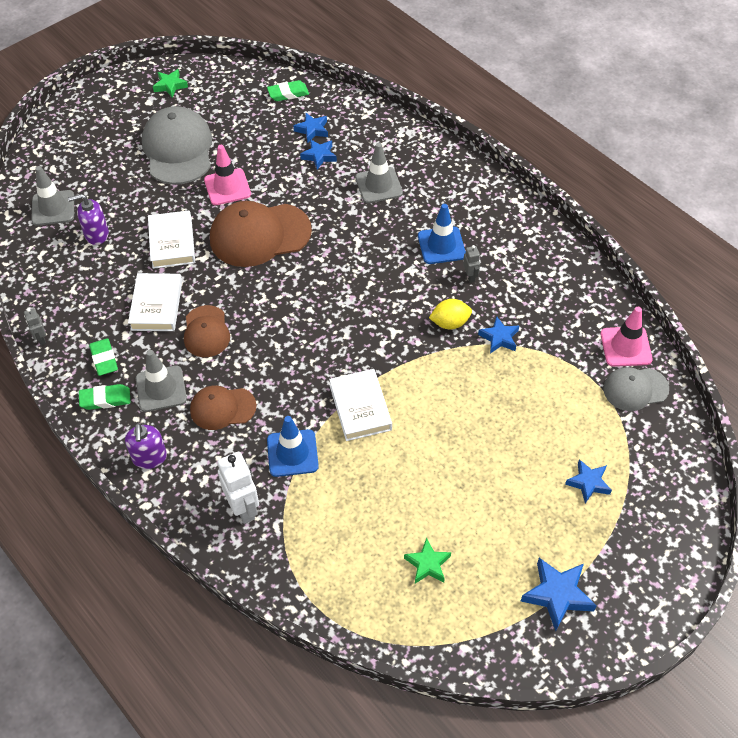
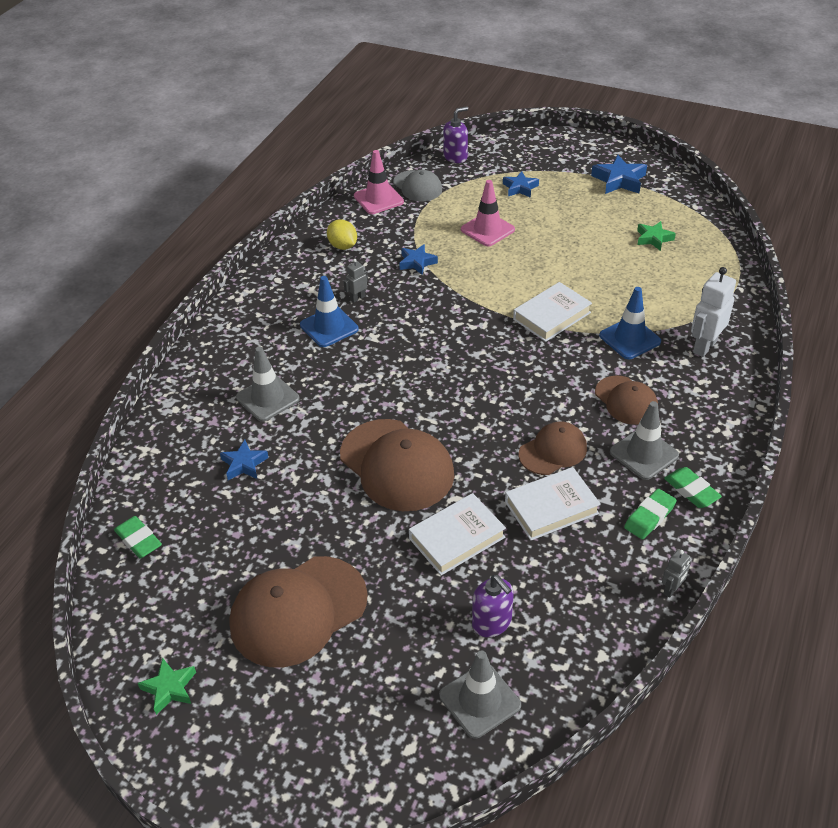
camera: 115 degrees left, 10 degrees down
(149, 457) = (718, 426): purple soap dispenser -> purple soap dispenser (455, 157)
(178, 149) = (298, 611): grey cap -> brown cap
(227, 187) = (339, 527): pink traffic cone -> pink traffic cone (487, 230)
(312, 130) = (200, 488): blue star -> none
(450, 323) = (421, 294): yellow lemon -> yellow lemon (343, 246)

